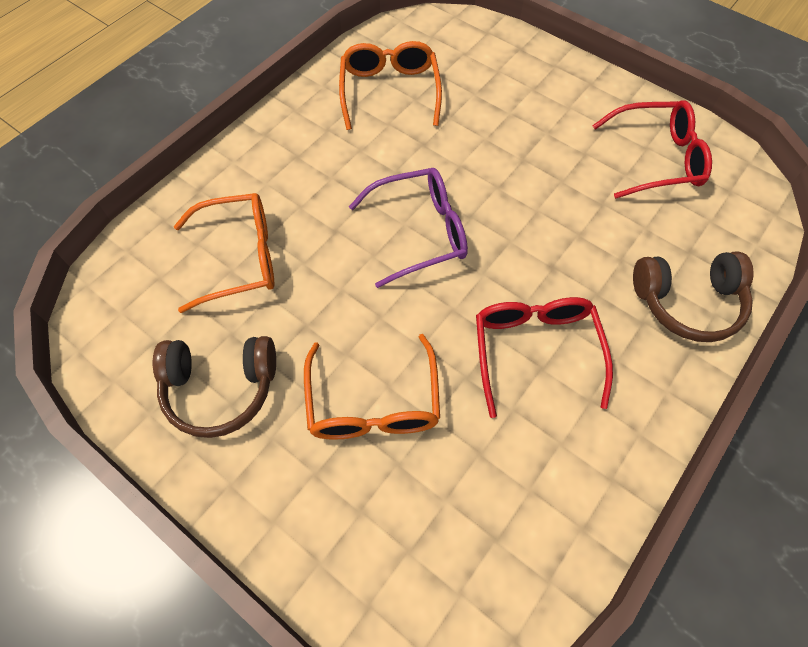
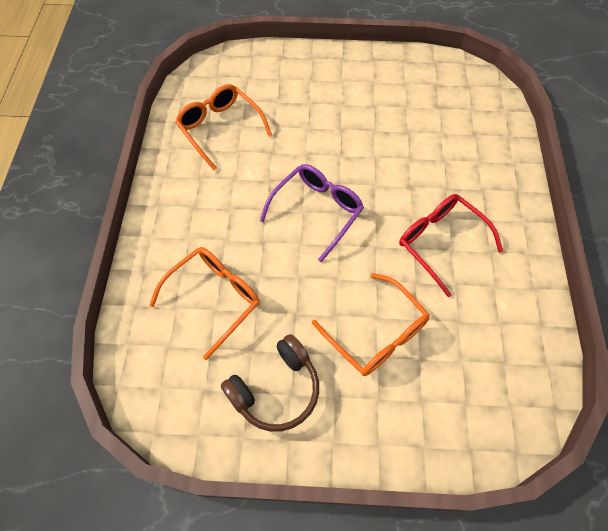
camera: 35 degrees left, 0 degrees up
(657, 159) = (416, 87): red glasses -> none
(687, 302) = (495, 164): brown headphones -> none

